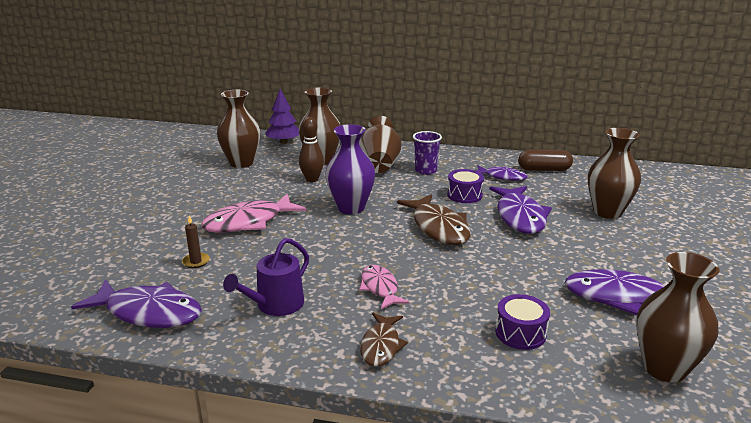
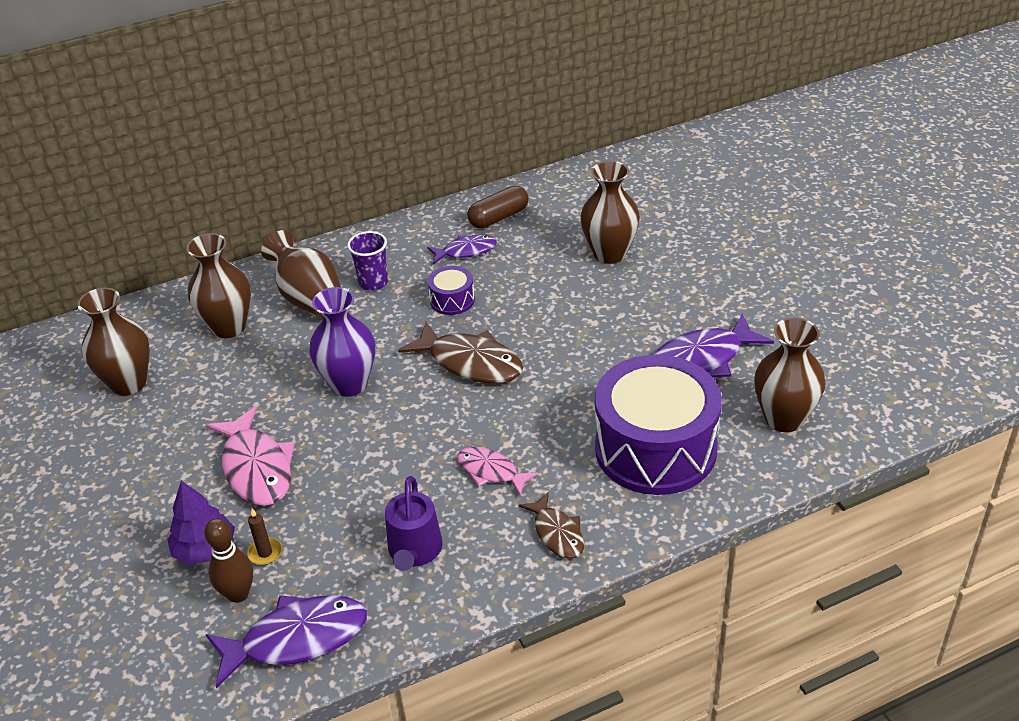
camera: 35 degrees left, 15 degrees up
(248, 222) = (256, 468): pink fish -> pink fish turned 45 degrees counterclockwise
(283, 142) = (140, 319): purple tree -> purple tree (205, 549)
(312, 179) = (254, 364): brown bowling pin -> brown bowling pin (238, 594)
(520, 217) = (535, 304): purple fish -> none
(520, 333) = (655, 449): purple drum -> purple drum, size x2.35

